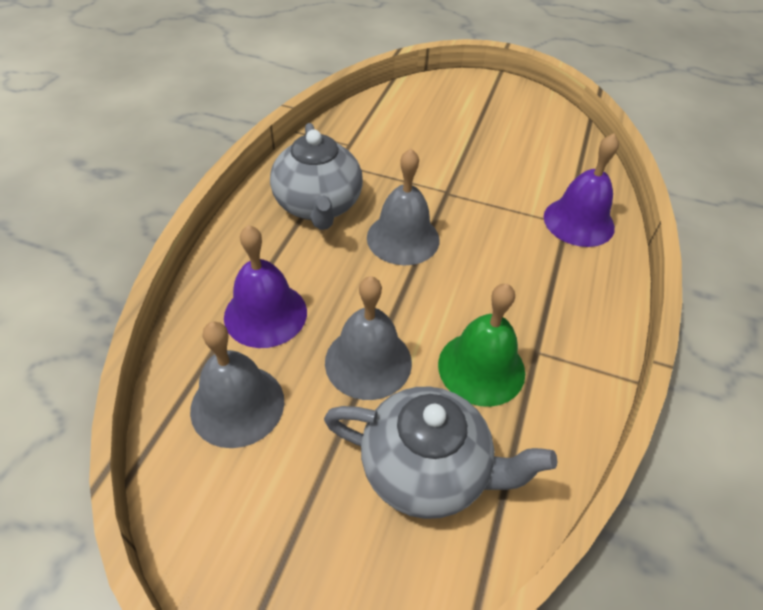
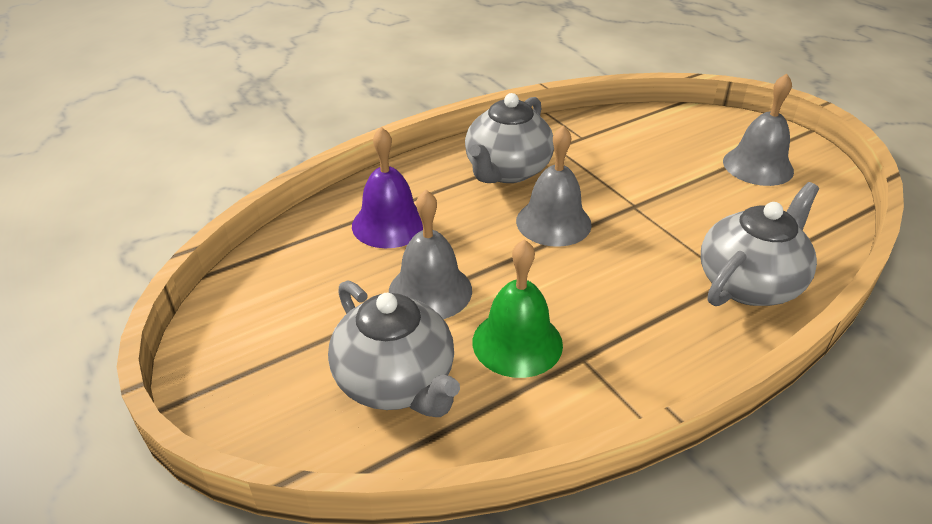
camera: 40 degrees right, 10 degrees down
(237, 405) = (312, 269): grey bell -> grey bell (758, 166)
(578, 221) = (749, 284): purple bell -> grey teapot

